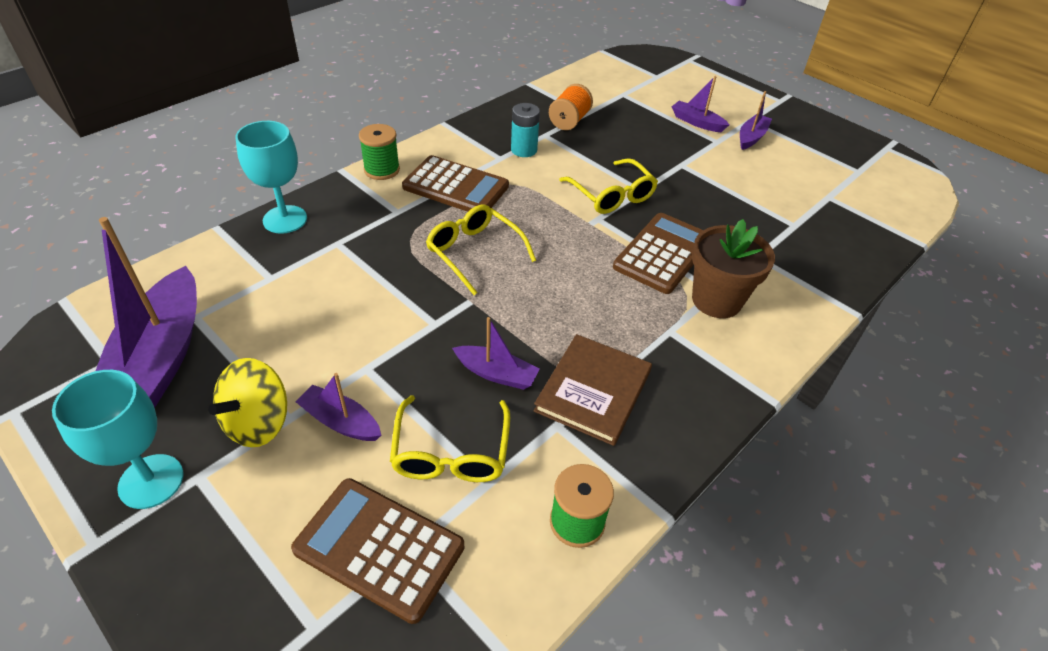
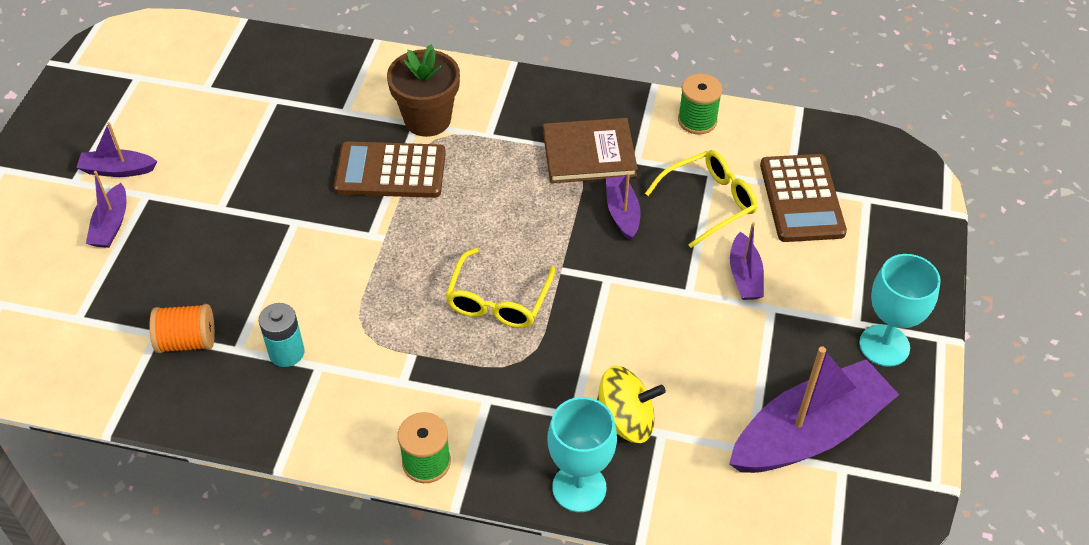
camera: 120 degrees left, 5 degrees up
(258, 423) = (791, 322): yellow spinning top -> yellow spinning top (625, 421)
(456, 187) = (405, 374): brown calculator -> none
(612, 196) = (323, 239): yellow glasses -> none

